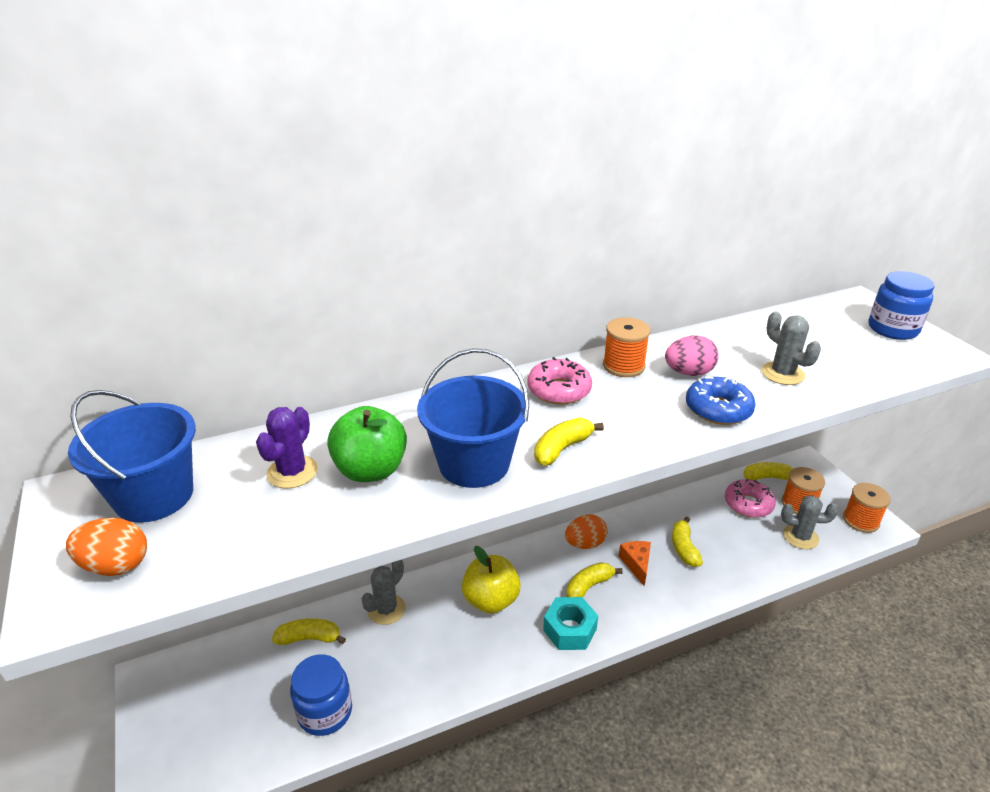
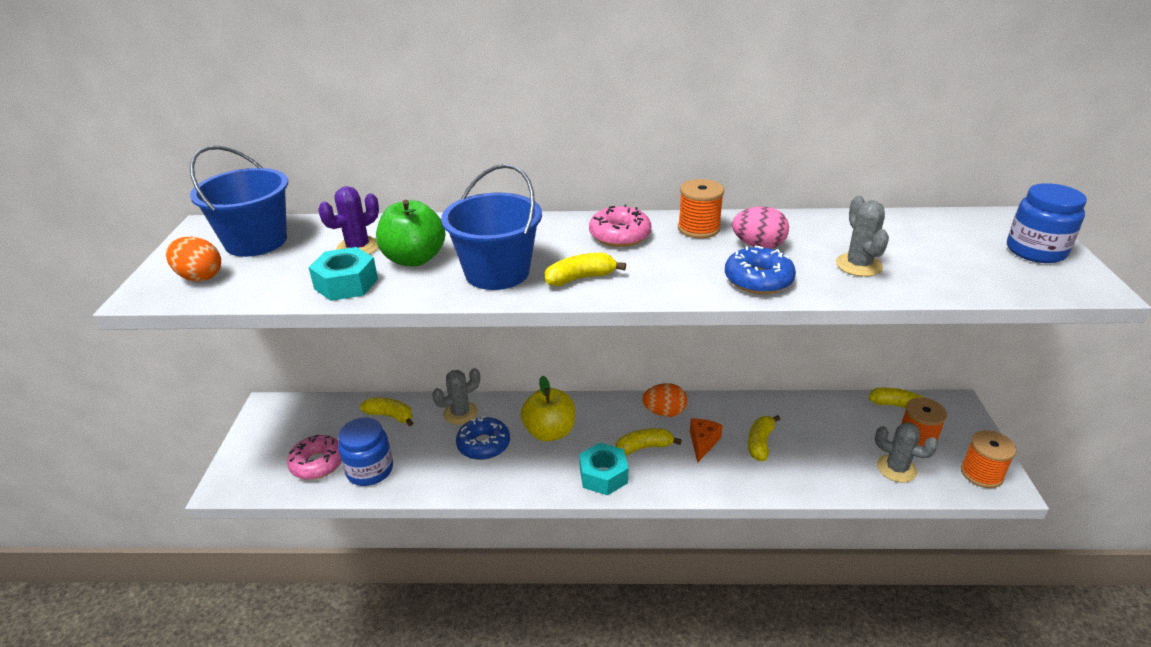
camera: 25 degrees right, 0 degrees up
(317, 523) = (346, 284): none -> turquoise nut
(432, 637) = (483, 444): none -> blue donut
(748, 504) = (858, 424): pink donut -> pink donut (317, 463)

